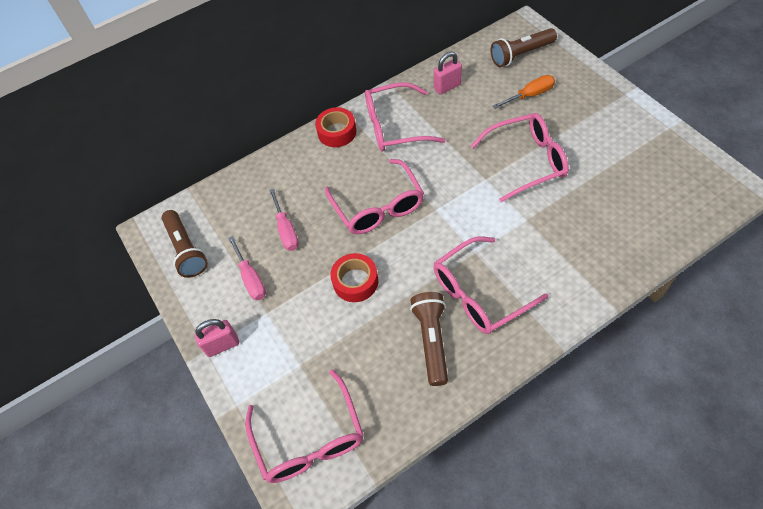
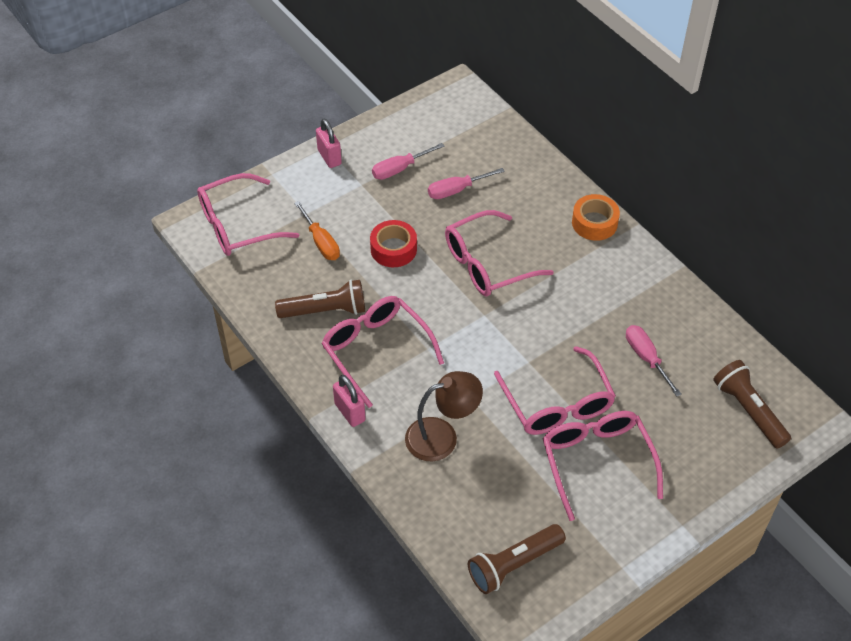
camera: 80 degrees right, 5 degrees down
(186, 250) = (433, 118): brown flashlight -> brown flashlight (513, 564)
(337, 132) = (594, 223): red tape -> orange tape
(394, 126) = (606, 276): pink glasses -> pink glasses (597, 462)
(447, 87) = (678, 328): pink padlock -> pink padlock (350, 412)
(477, 106) = (646, 358): none -> pink screwdriver
(529, 95) = (670, 415): orange screwdriver -> orange screwdriver (321, 242)
(569, 240) = (442, 436): none -> brown lamp

